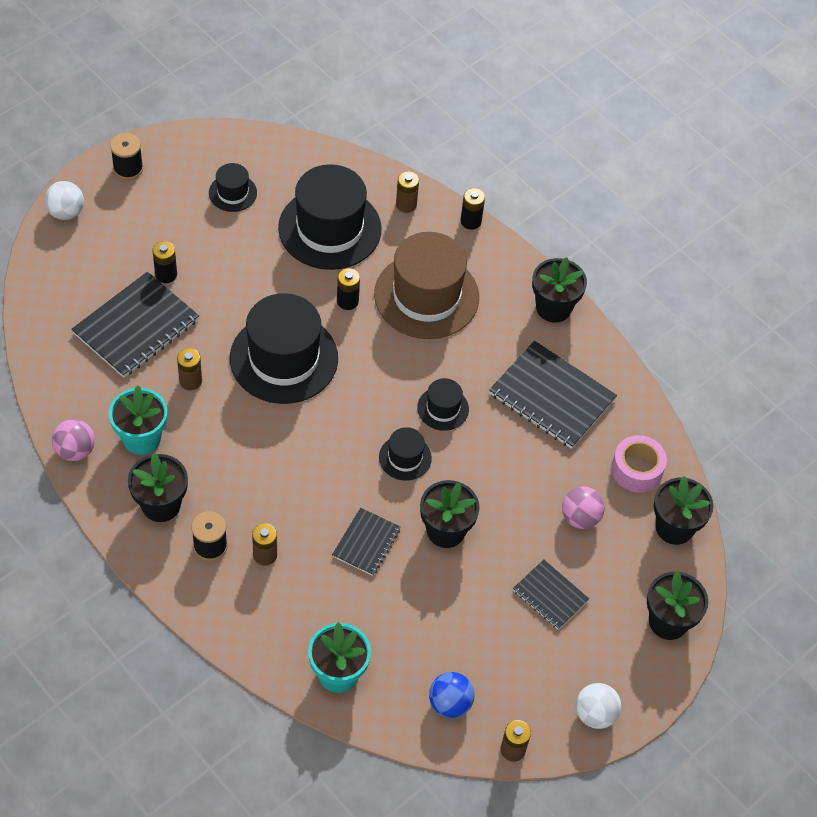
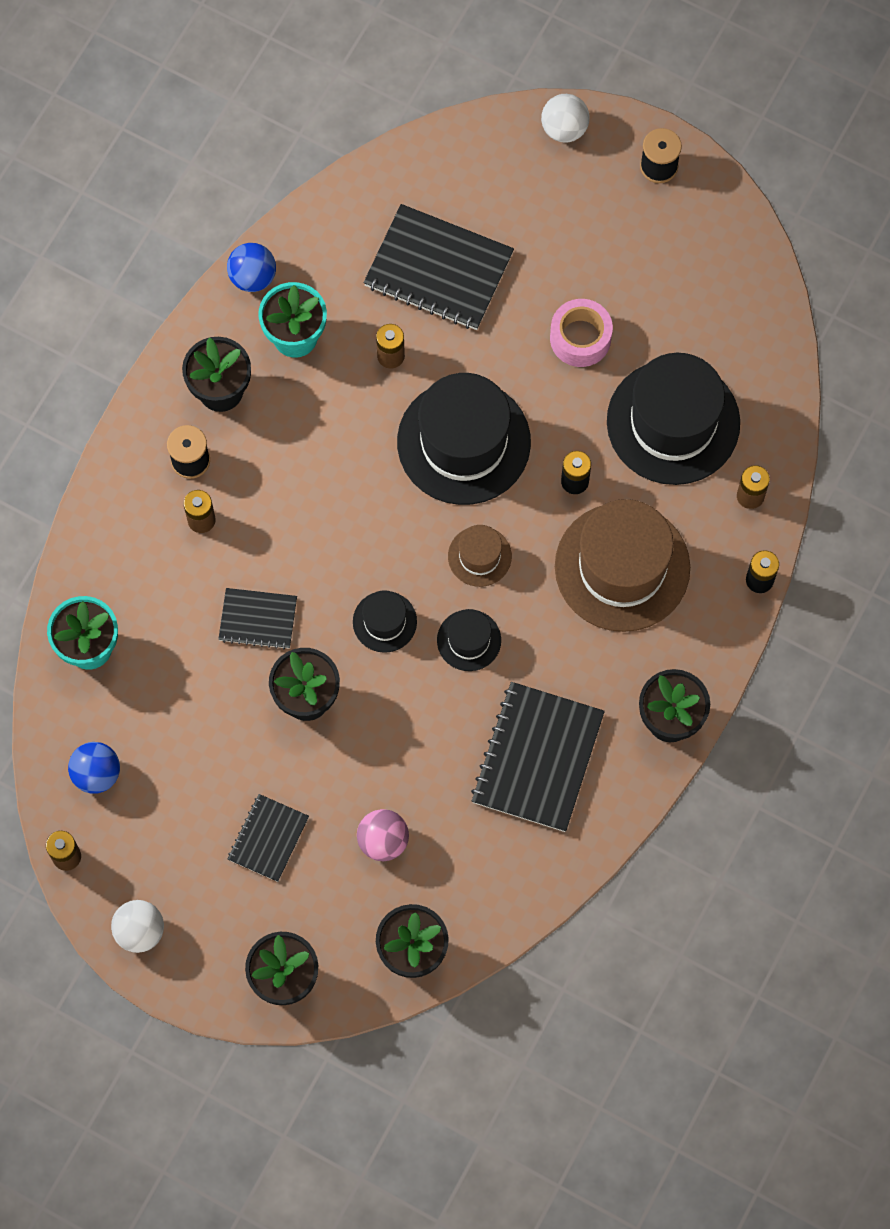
camera: 75 degrees right, 15 degrees up
(75, 450) = (253, 277): pink ball -> blue ball
(166, 274) = (524, 270): black battery -> none
(232, 193) = (676, 294): black hat -> none
(379, 379) = (479, 556): none -> brown hat
(636, 470) = (475, 886): pink tape -> pink tape (580, 338)

